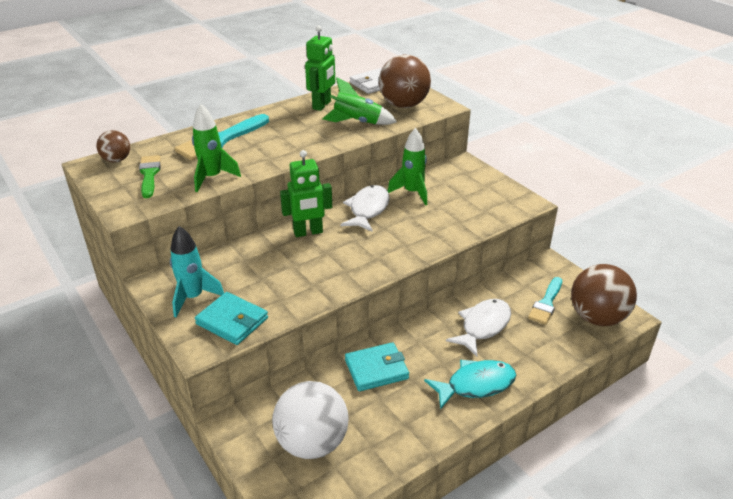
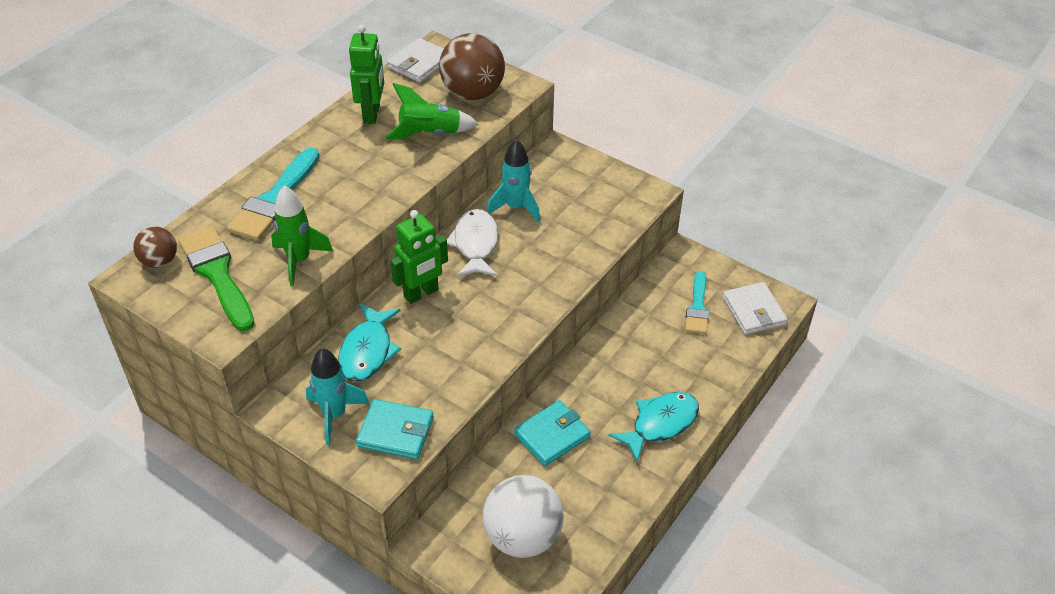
camera: 20 degrees left, 10 degrees up
(149, 174) = (217, 274): green brush -> green brush, size x1.55
(245, 261) = (367, 351): none -> turquoise fish
(412, 192) = (516, 207): green rocket -> turquoise rocket
(483, 326) = (642, 353): white fish -> none
(597, 317) = (753, 311): brown ball -> white wallet

